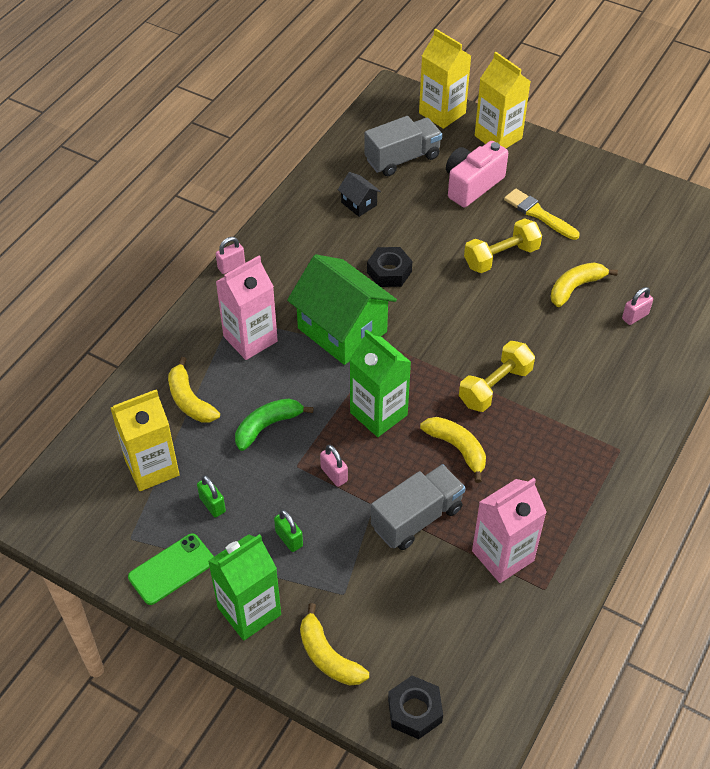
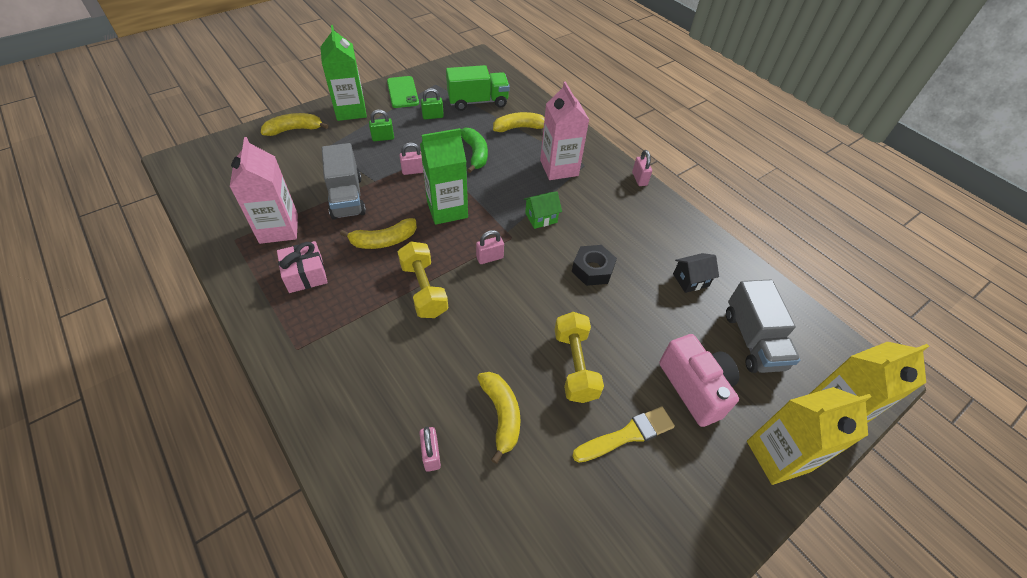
camera: 110 degrees right, 0 degrees up
(152, 467) = (478, 102): yellow carton -> green truck
(342, 330) = (541, 218): green house -> green house, size x0.44
(414, 711) = (228, 150): black nut -> none
(423, 352) = (490, 258): none -> pink padlock
(542, 492) = (305, 274): none -> pink gift

